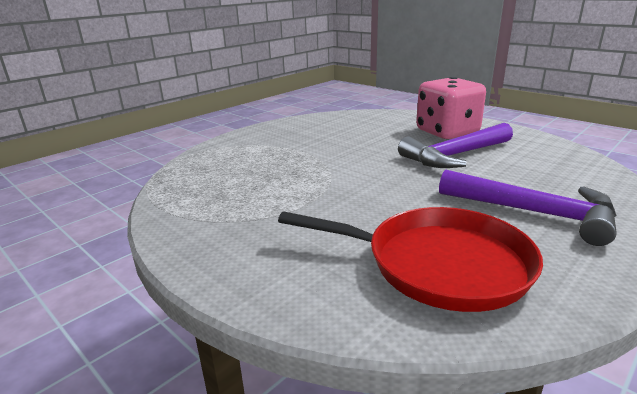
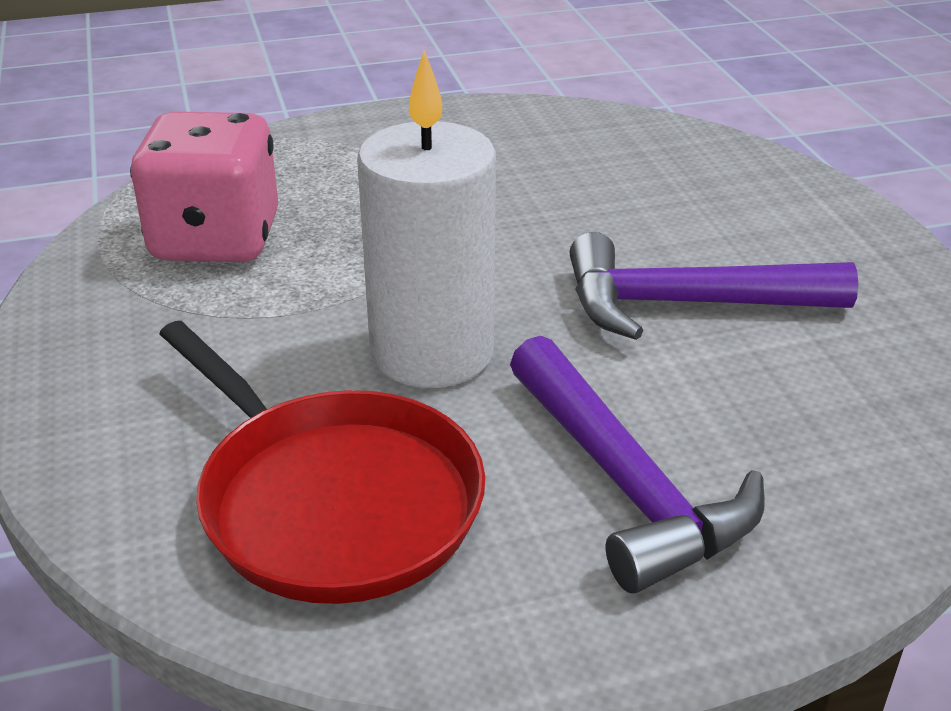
camera: 30 degrees right, 10 degrees up
(390, 198) = (432, 352): none -> white candle
(447, 132) = (764, 239): pink dice -> pink dice (216, 239)

